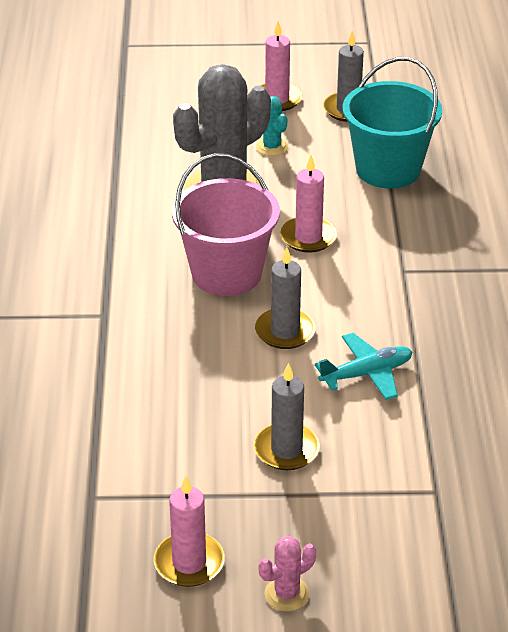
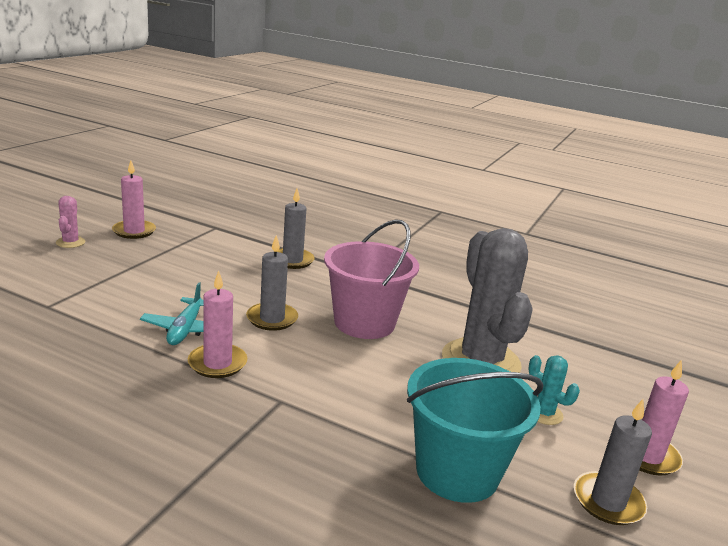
camera: 115 degrees right, 15 degrees down
(272, 147) = (544, 413): turquoise cactus -> turquoise cactus turned 45 degrees clockwise
(286, 449) = (164, 278): grey candle -> grey candle (292, 260)
(308, 237) = (377, 374): pink candle -> pink candle (217, 363)

